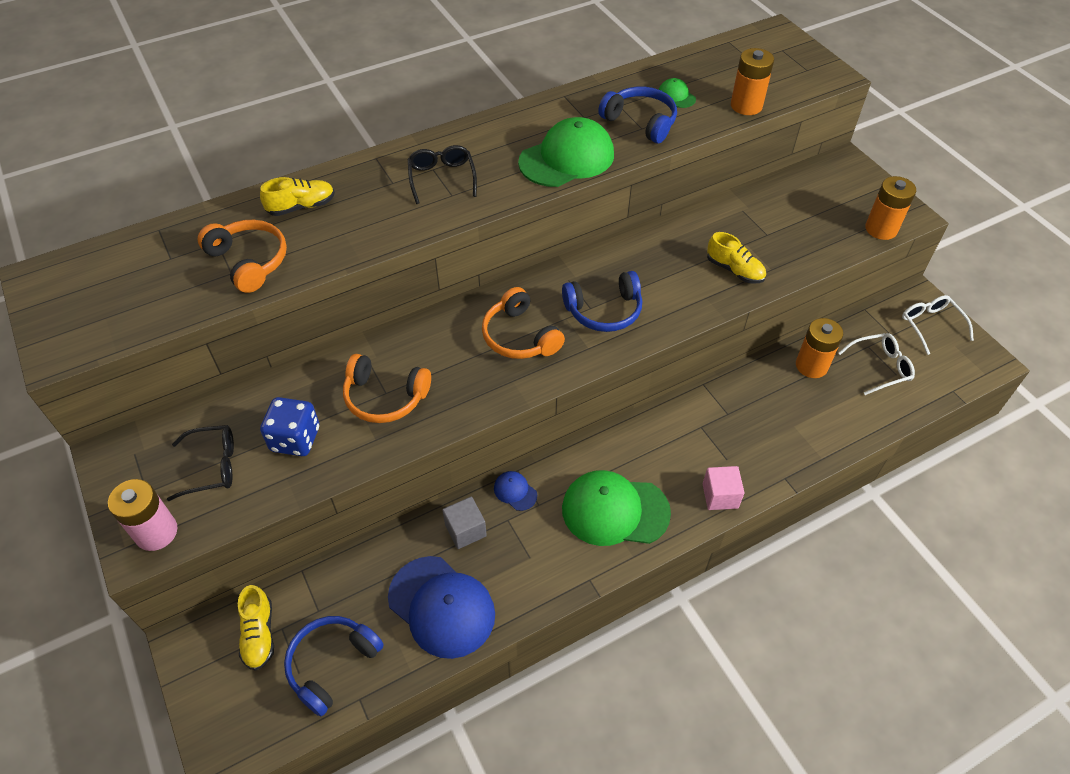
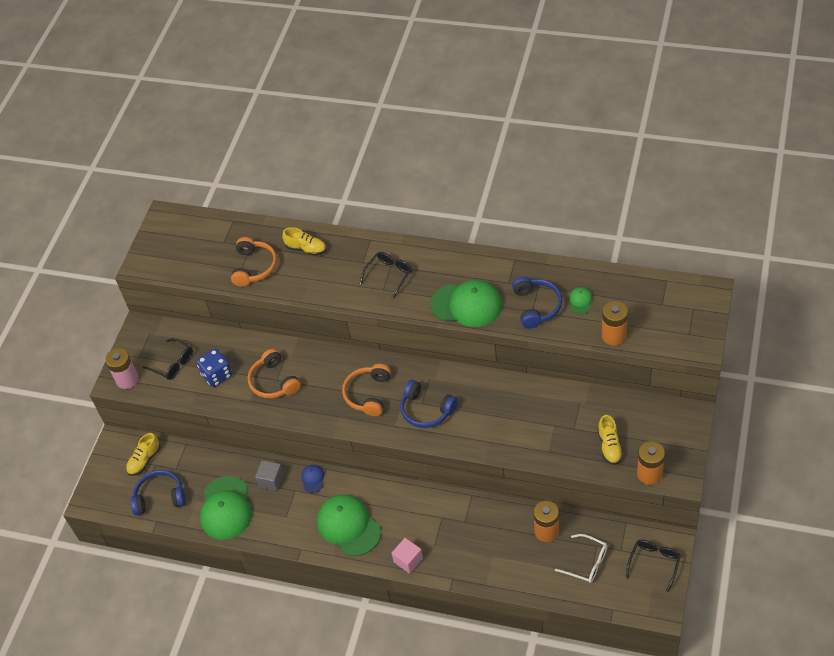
camera: 50 degrees right, 0 degrees up
(442, 606) = (226, 508): blue cap -> green cap
(734, 270) = (526, 437): yellow shoe -> yellow shoe (609, 446)
(930, 325) = (654, 563): white glasses -> black glasses

